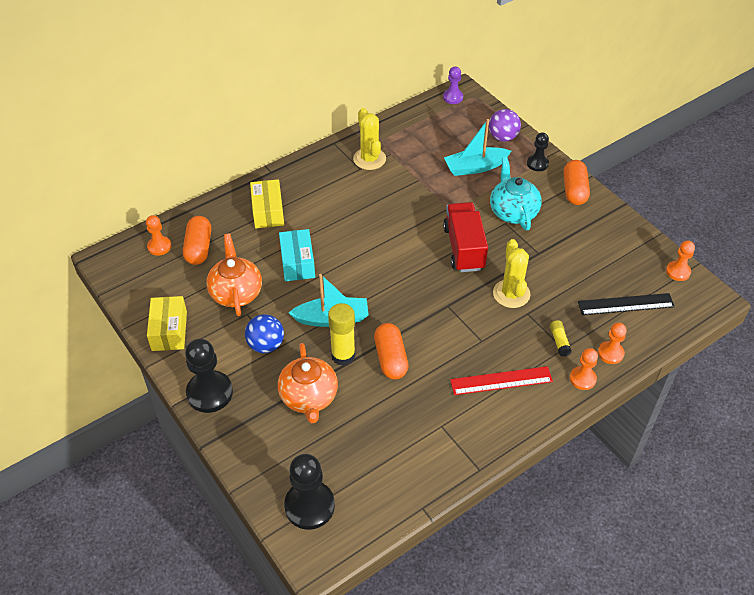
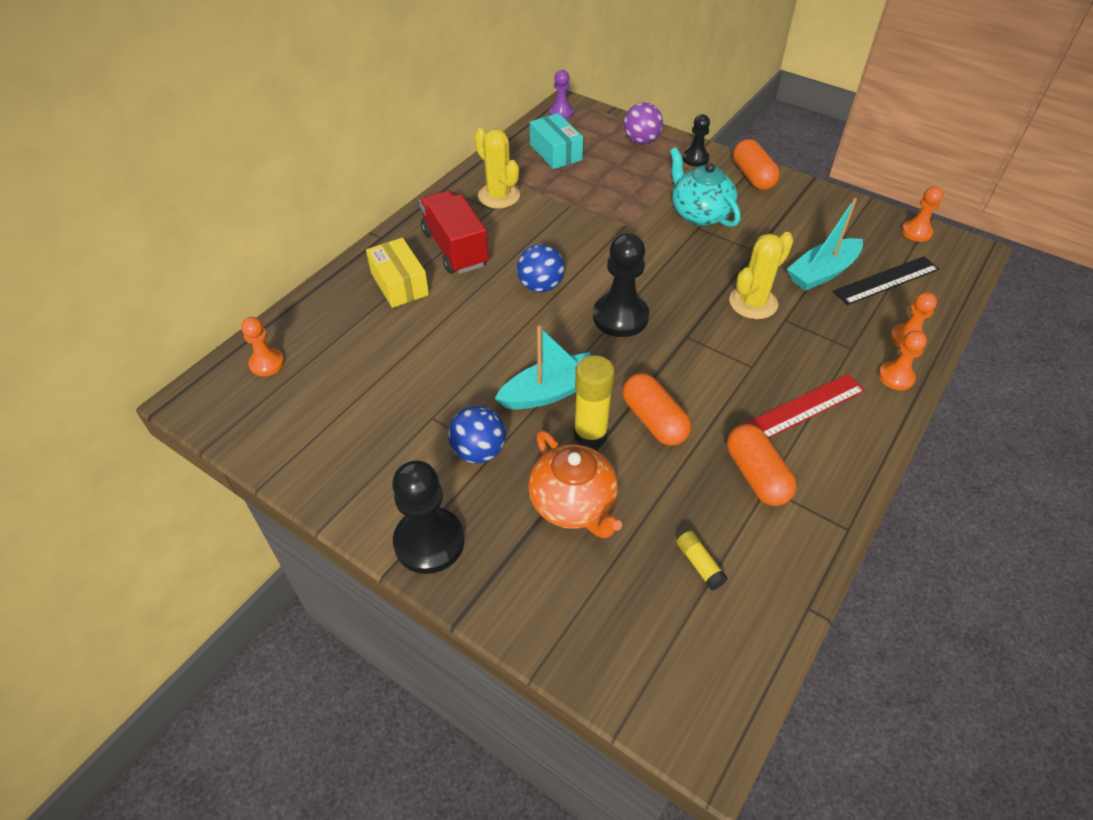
camera: 20 degrees left, 0 degrees up
(169, 331) = (330, 472): yellow box -> none
(198, 248) = (325, 351): orange capsule -> orange capsule (756, 475)
(236, 292) = (404, 394): orange teapot -> none
(297, 263) = (469, 335): turquoise box -> turquoise box (555, 152)
(309, 506) = (655, 661): black pawn -> black pawn (620, 317)
(364, 239) = (540, 286): none -> blue ball
(464, 248) = (667, 266): red truck -> red truck (455, 248)
(475, 167) = (628, 177): turquoise boat -> turquoise boat (822, 273)
(511, 294) = (753, 303): yellow cactus -> yellow cactus turned 75 degrees clockwise
(559, 341) = (841, 342): yellow glue stick -> yellow glue stick (699, 564)

